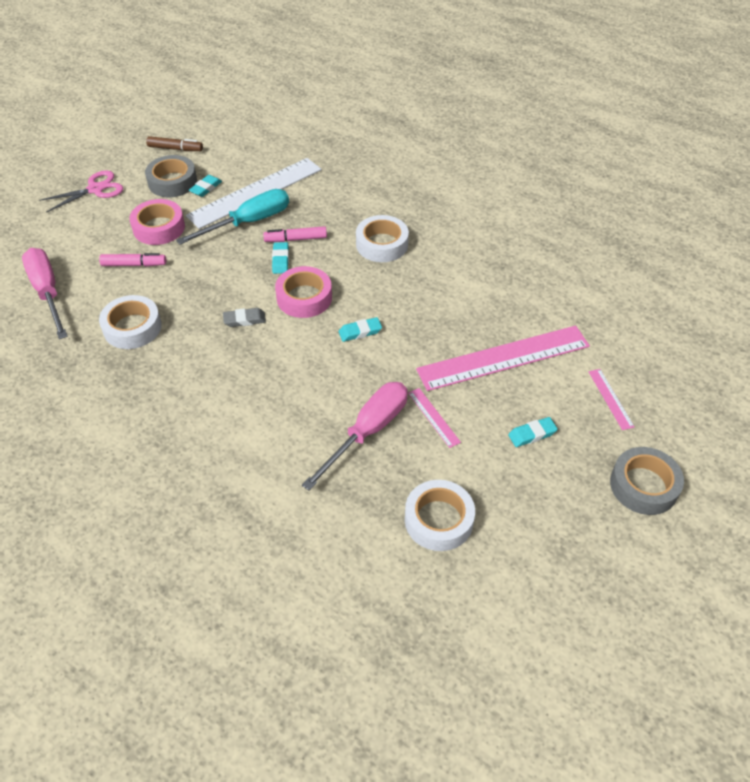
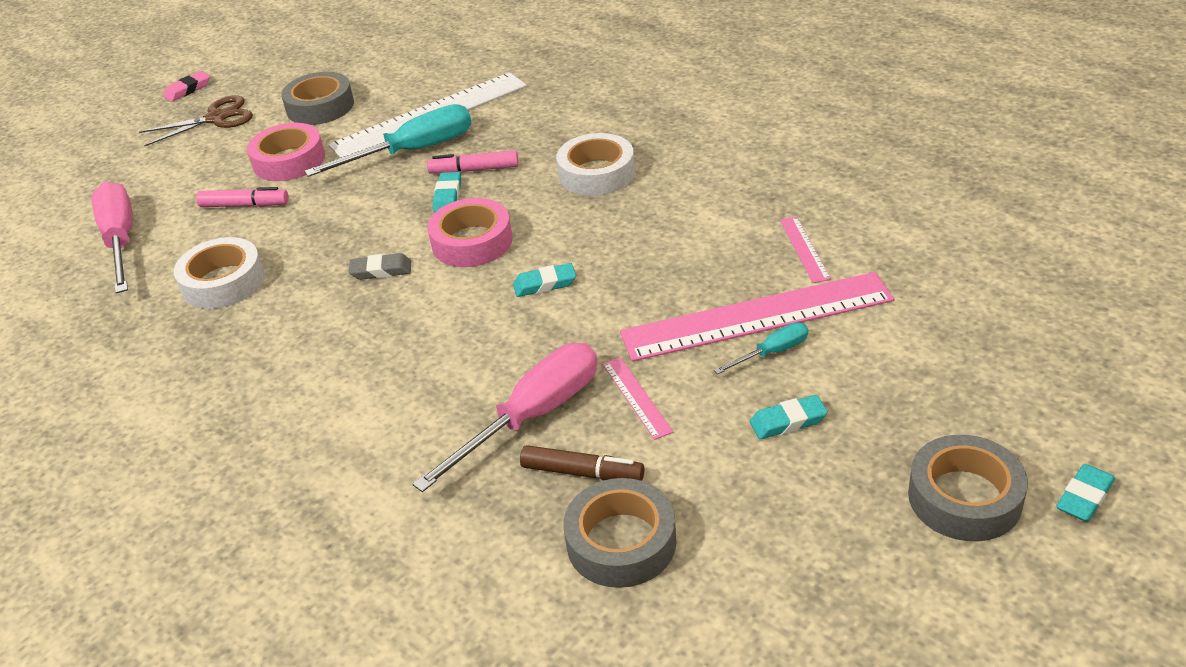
camera: 10 degrees right, 10 degrees down
(67, 163) = (188, 90): none -> pink eraser
(96, 189) = (216, 118): pink scissors -> brown scissors
(175, 149) = (333, 69): brown marker -> brown marker (582, 473)
(206, 188) = (363, 113): turquoise eraser -> turquoise eraser (1084, 497)
(438, 520) = (621, 542): white tape -> grey tape
(516, 384) = (772, 352): none -> turquoise screwdriver
(610, 399) = (921, 372): pink ruler -> pink ruler (804, 249)

